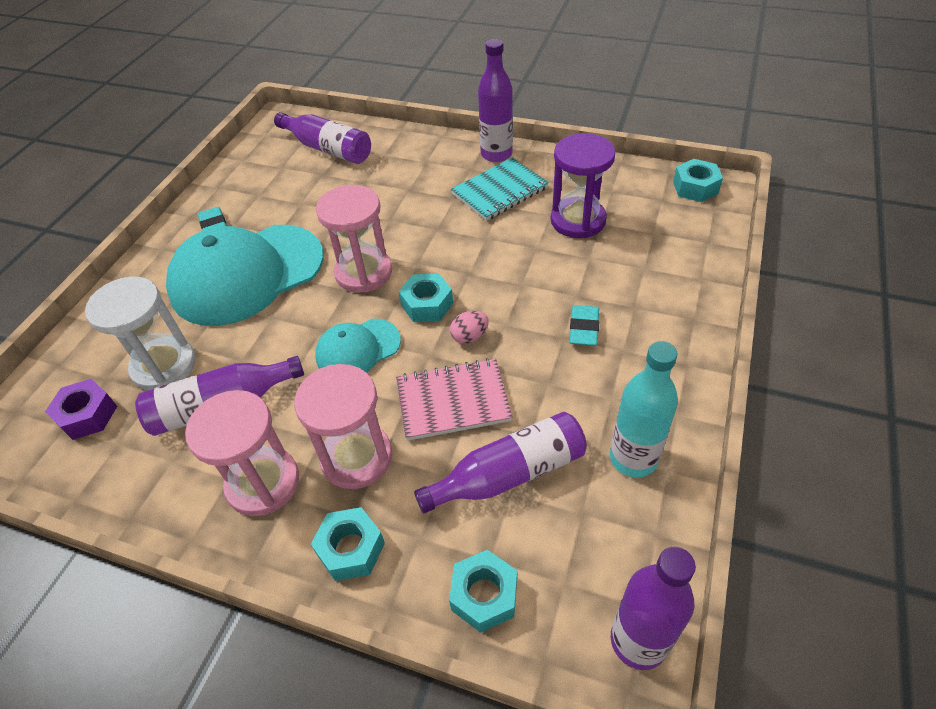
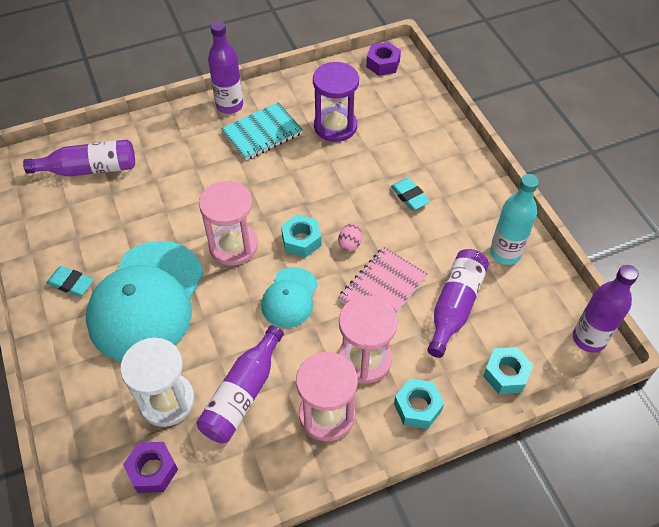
camera: 45 degrees left, 5 degrees up
(499, 191) = (262, 133): turquoise notebook -> turquoise notebook turned 45 degrees clockwise
(695, 187) = (383, 64): turquoise nut -> purple nut

